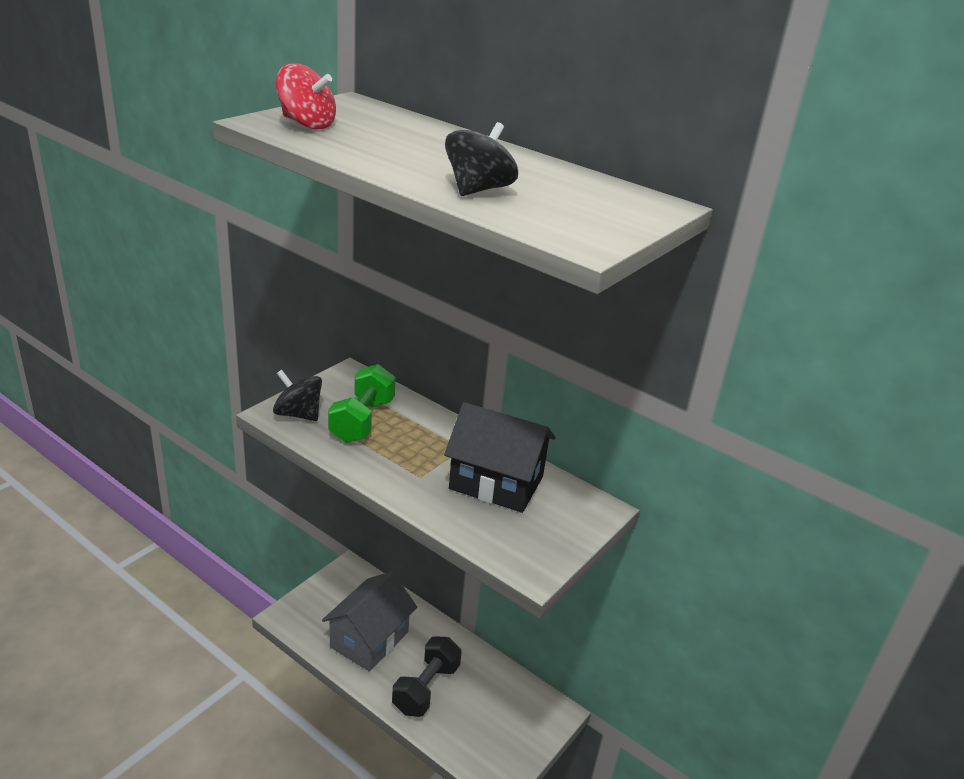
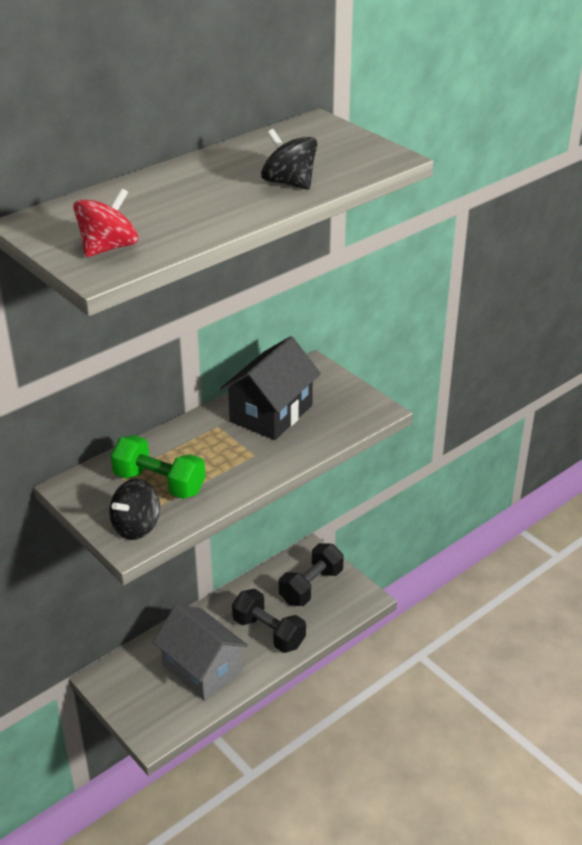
camera: 75 degrees left, 5 degrees up
(503, 720) = (311, 586): none -> black dumbbell

